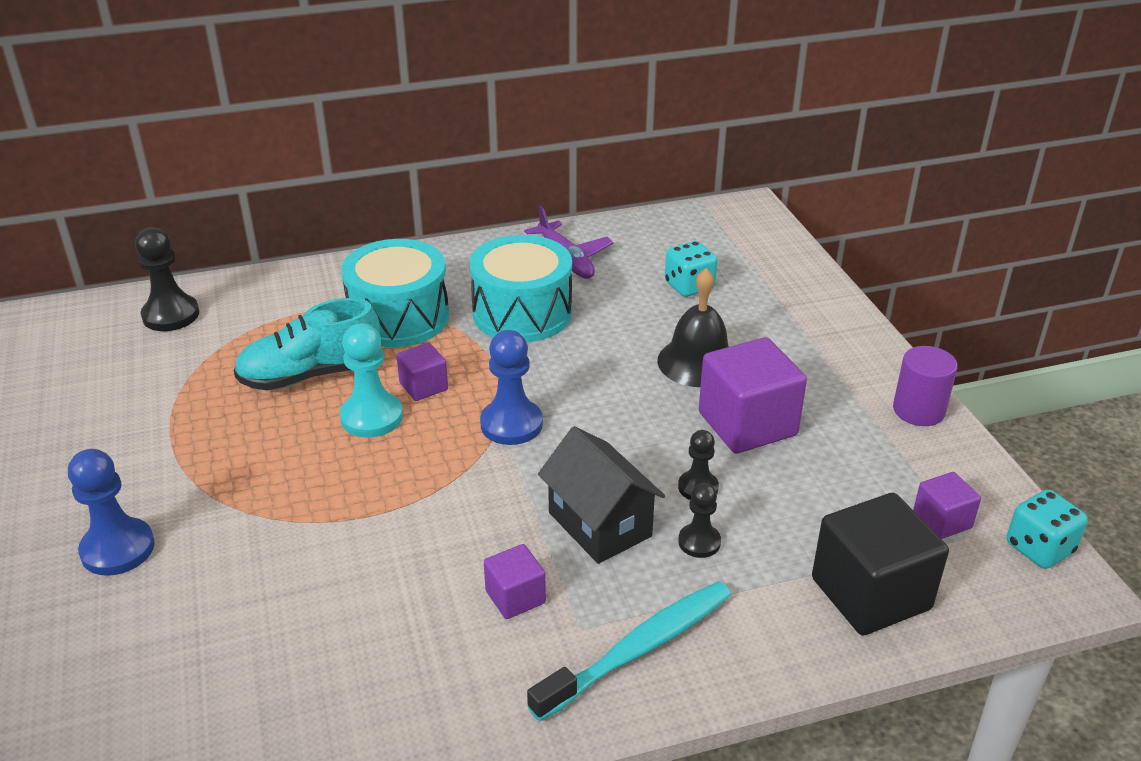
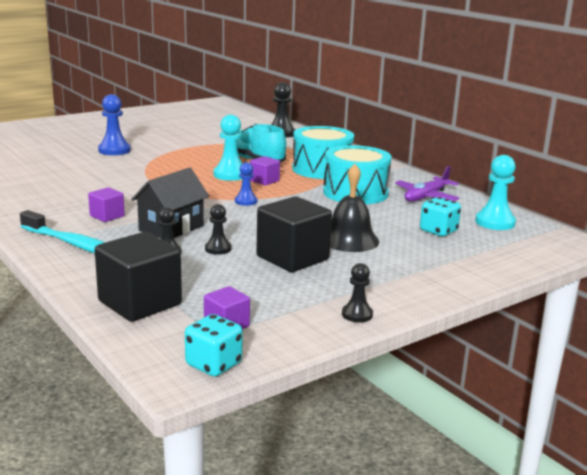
camera: 70 degrees right, 15 degrees down
(511, 424) = (246, 201): blue pawn -> blue pawn, size x0.60
(674, 239) = (495, 222): none -> turquoise pawn
(747, 424) = (292, 258): purple cube -> black cube
(918, 410) = (357, 314): purple cylinder -> black pawn

